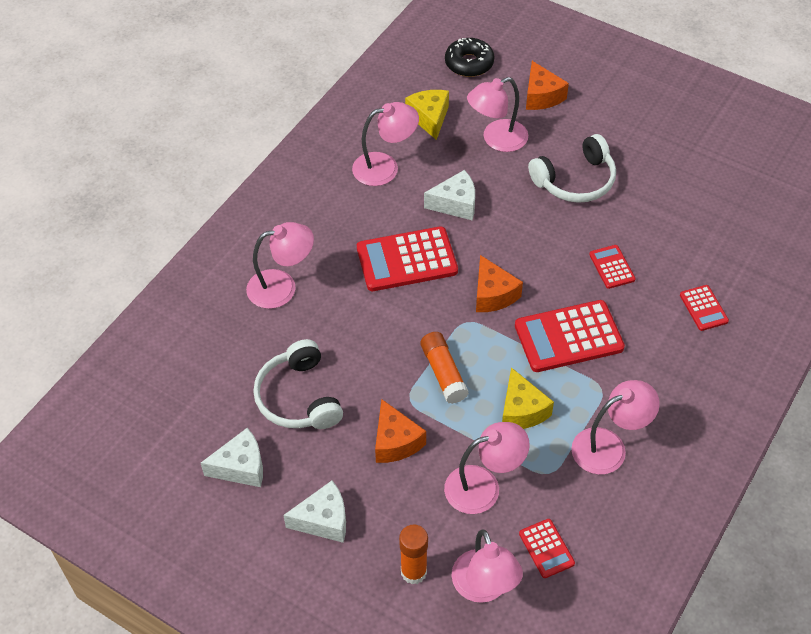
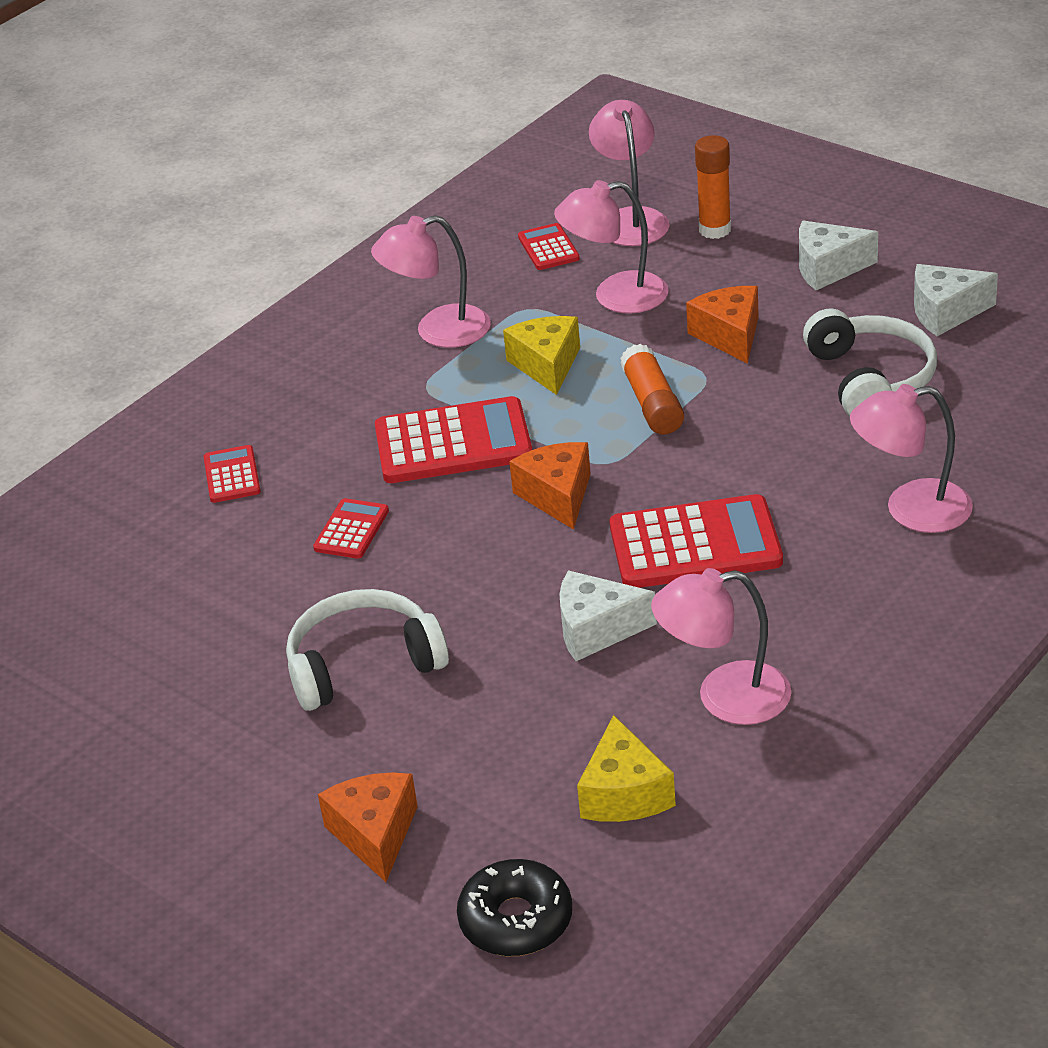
camera: 170 degrees left, 15 degrees down
(496, 139) = (493, 744): pink lamp -> none
(612, 267) = (351, 530): red calculator -> red calculator turned 150 degrees counterclockwise

